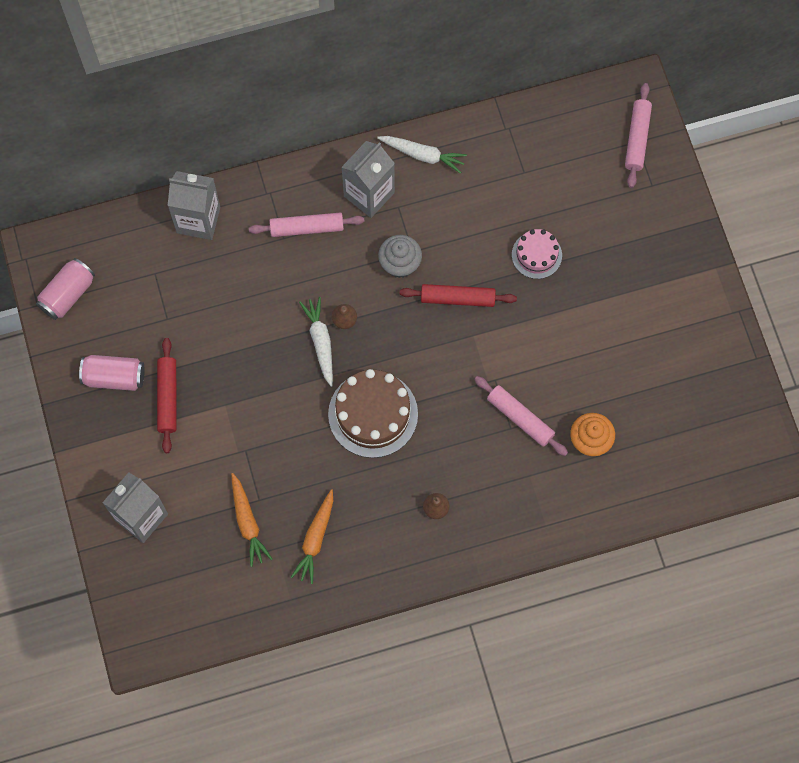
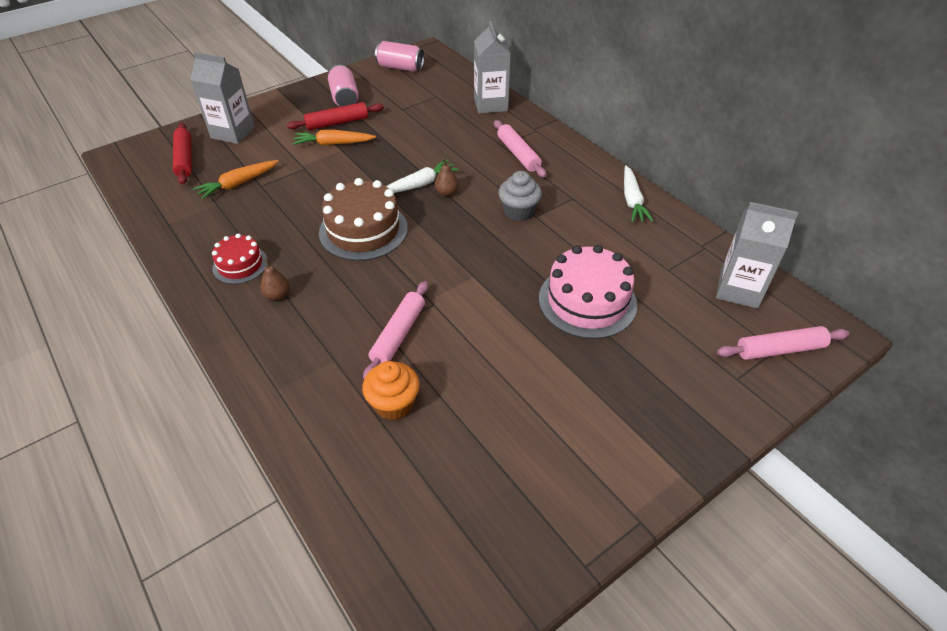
camera: 70 degrees right, 25 degrees down
(315, 539) = (229, 224): orange carrot -> orange carrot (333, 143)
(369, 194) = (571, 179): grey carton -> grey carton (738, 290)
(381, 536) = (240, 265): none -> red cake
(457, 298) = (506, 256): red rolling pin -> red rolling pin (185, 159)
(536, 255) = (587, 301): pink cake -> pink cake, size x1.73

